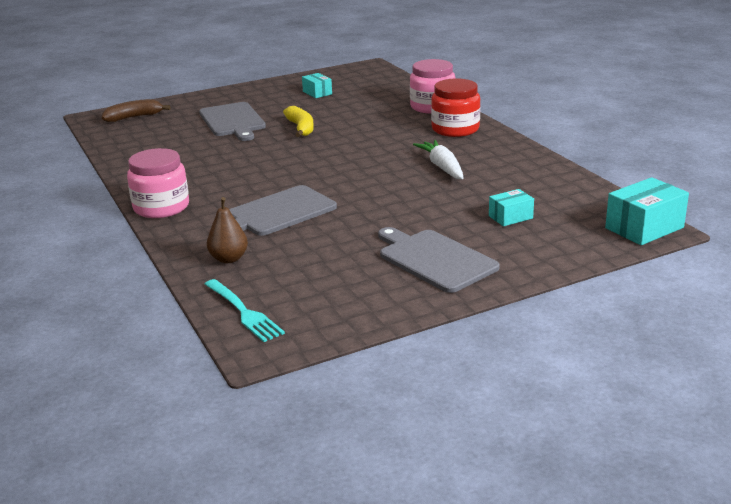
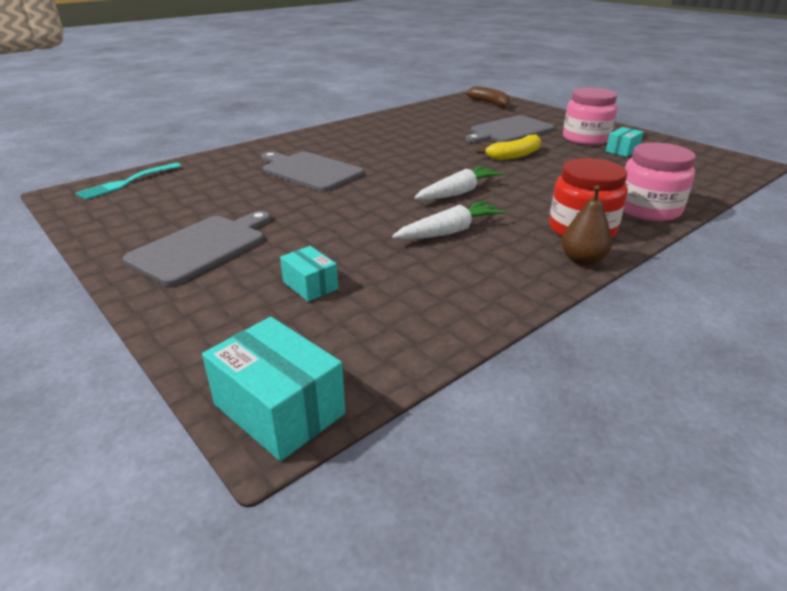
camera: 75 degrees right, 5 degrees up
(161, 207) = (315, 135): pink jar -> pink jar (585, 138)
(229, 259) = (220, 166): brown pear -> brown pear (582, 260)
(371, 157) = (458, 192): none -> white carrot

